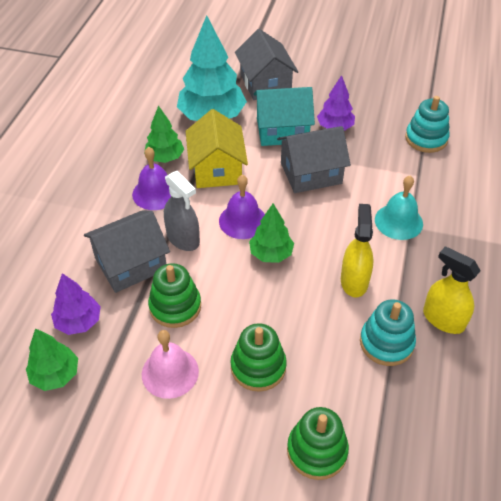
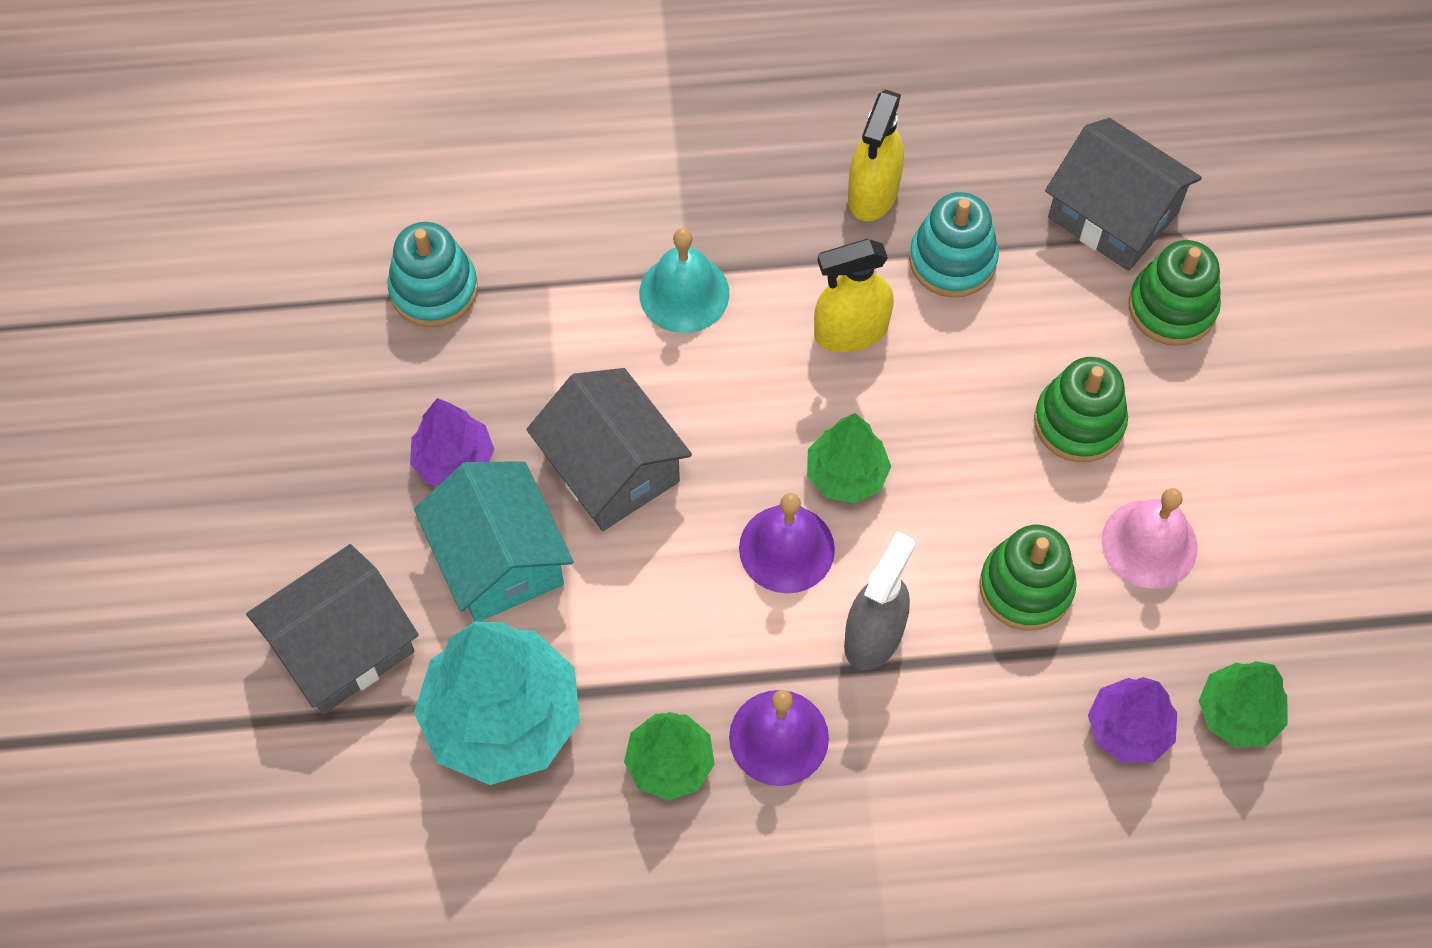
camera: 110 degrees left, 15 degrees up
(131, 264) = (971, 701): grey house -> grey house (1113, 215)
(217, 169) = (664, 646): yellow house -> none

